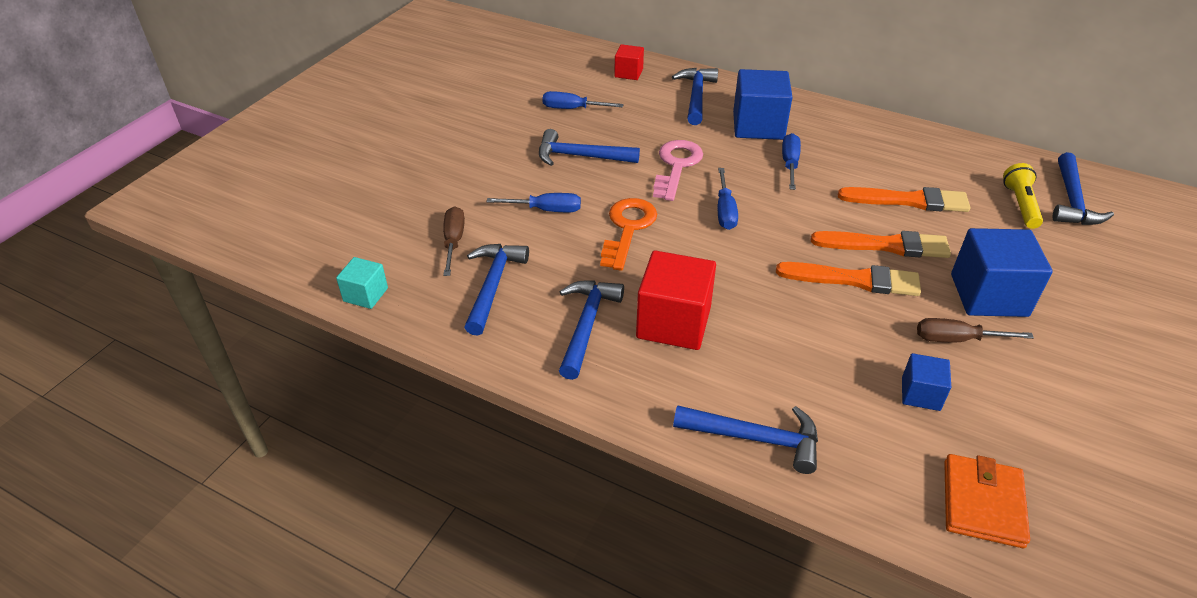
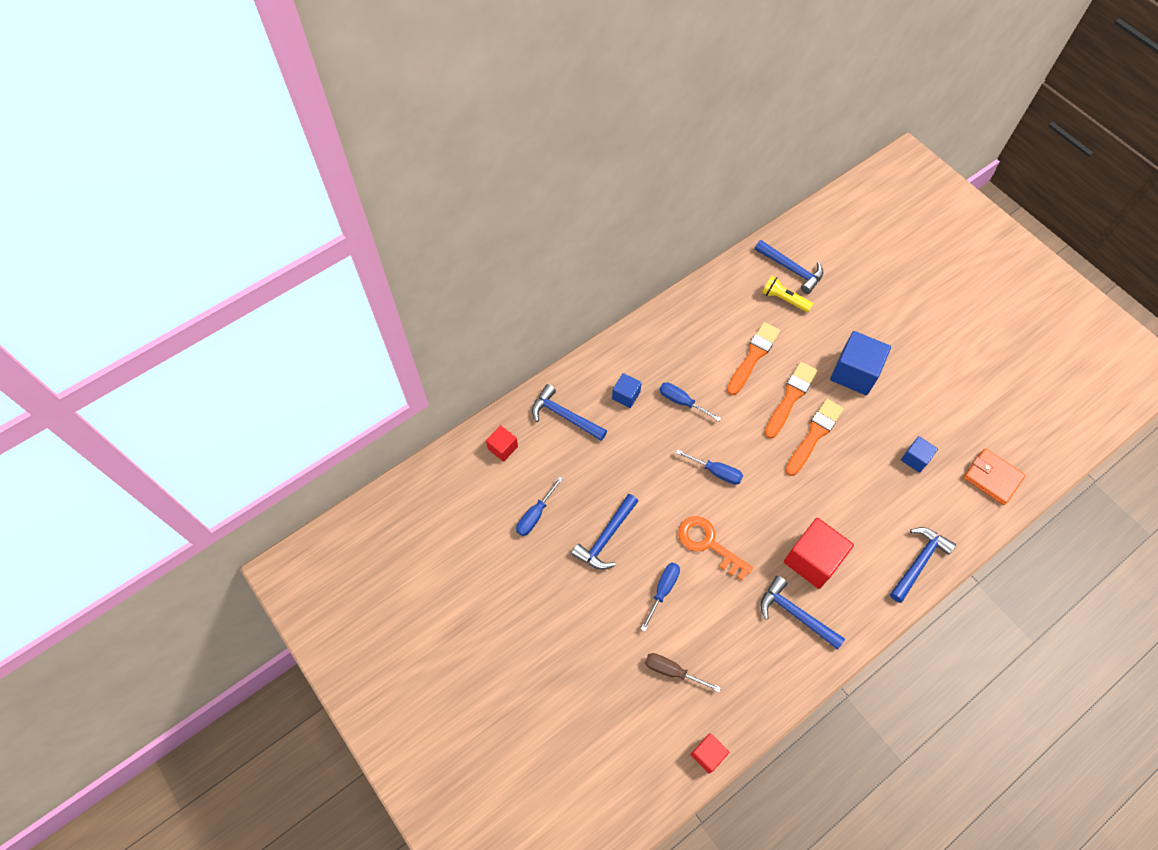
camera: 65 degrees left, 20 degrees up
(365, 295) = (708, 754): turquoise cube -> red cube
(493, 286) = (733, 660): blue hammer -> none
(676, 166) = (650, 476): pink key -> none
(758, 126) = (626, 395): blue cube -> blue cube, size x0.54
(956, 339) = (882, 414): brown screwdriver -> none

